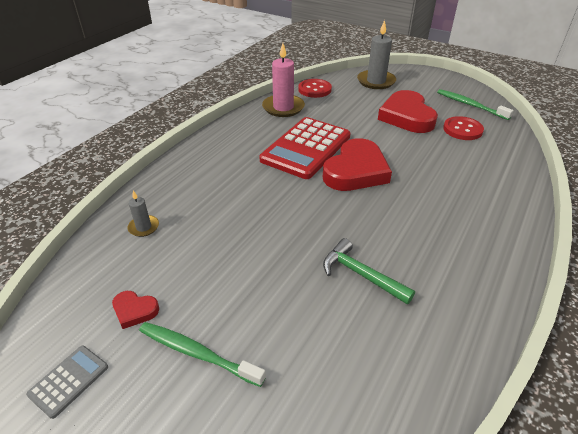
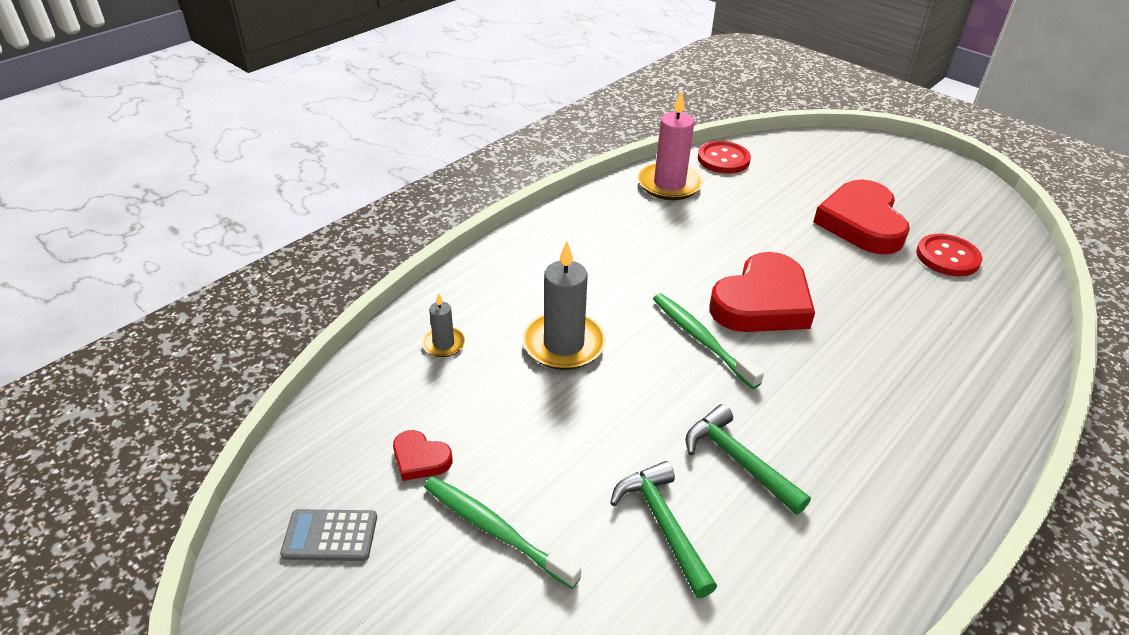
camera: 10 degrees right, 0 degrees up
(69, 381) = (330, 535): grey calculator -> grey calculator turned 135 degrees counterclockwise
(306, 148) = (692, 255): red calculator -> none
(318, 327) = (662, 524): none -> green hammer
(376, 81) = (824, 157): grey candle -> grey candle (564, 344)
(470, 105) = (971, 216): green toothbrush -> green toothbrush (701, 339)

